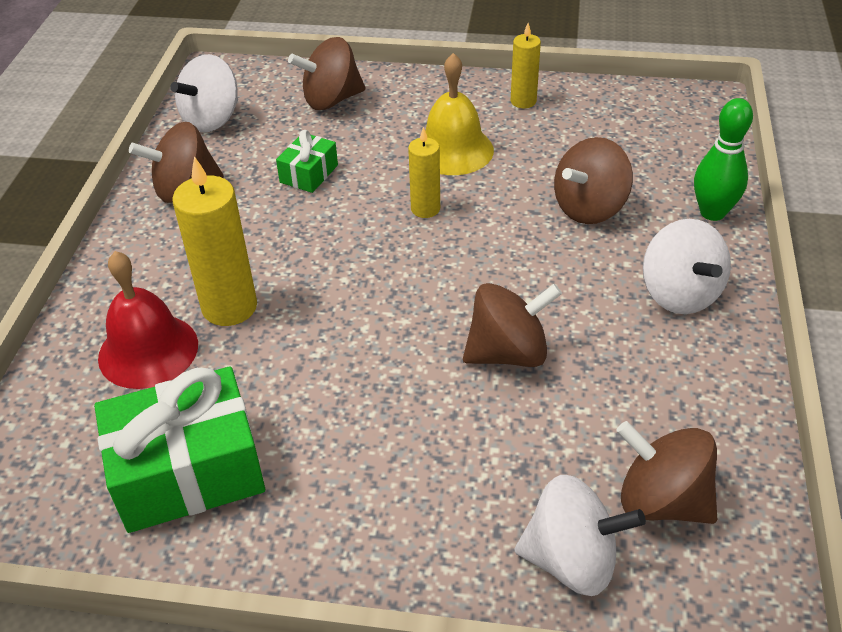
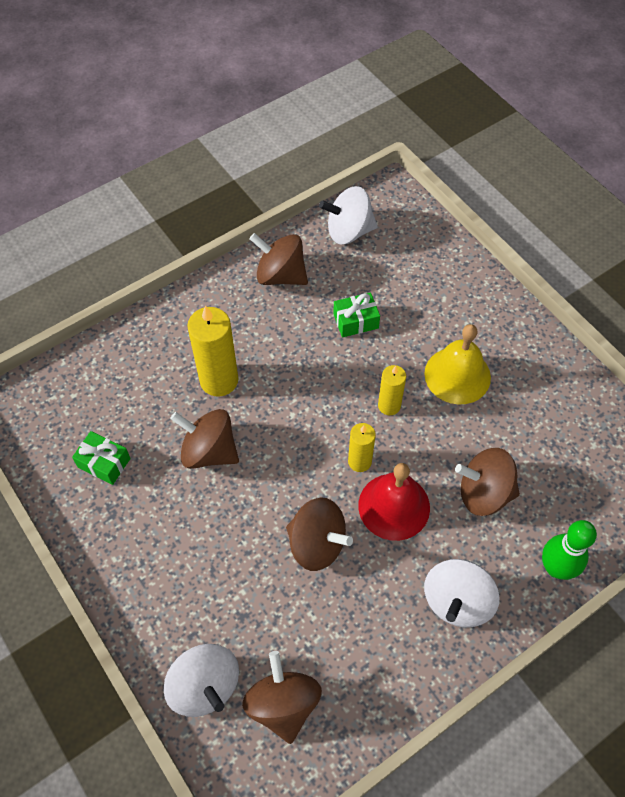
camera: 45 degrees right, 15 degrees up
(148, 350) = (157, 373): red bell -> red bell (394, 506)
(188, 471) = (104, 463): green gift -> green gift, size x0.49
(331, 100) = (432, 272): brown spinning top -> brown spinning top (209, 451)
(523, 101) = (549, 373): yellow candle -> yellow candle (359, 461)

